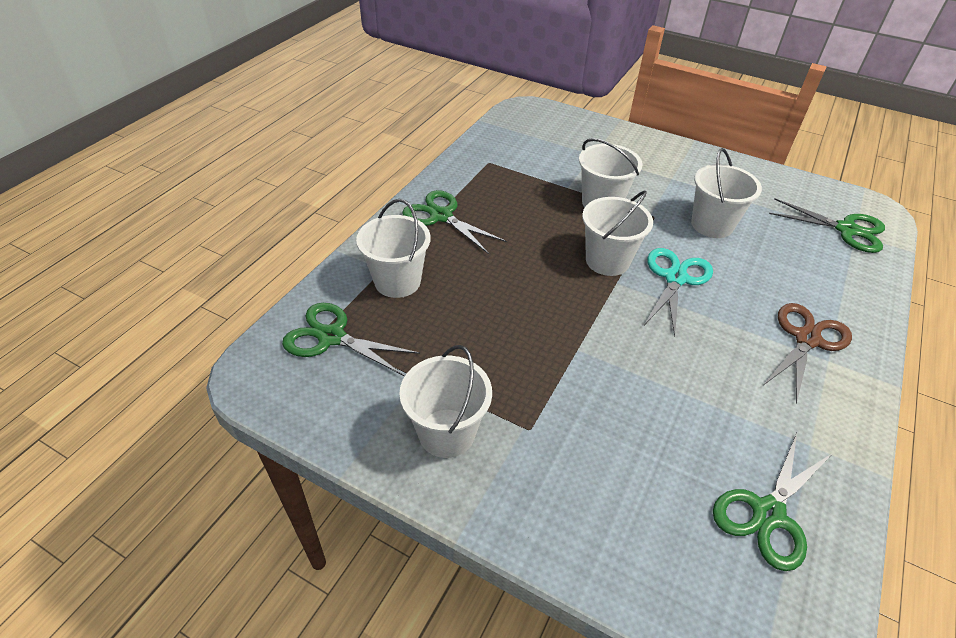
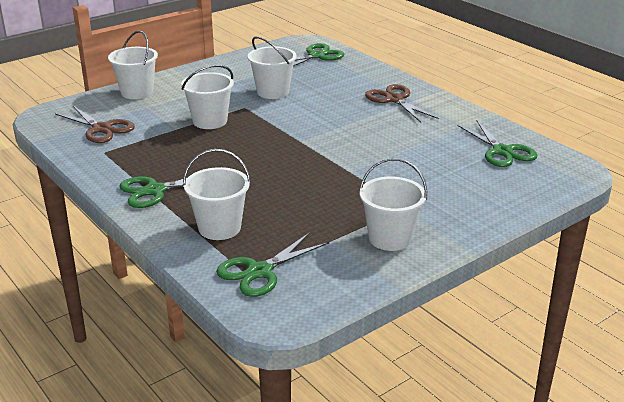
camera: 65 degrees left, 15 degrees down
(529, 145) = (102, 129): none -> brown scissors
(607, 261) = (275, 137): white bucket -> white bucket (137, 92)
(675, 278) = (312, 120): turquoise scissors -> none

